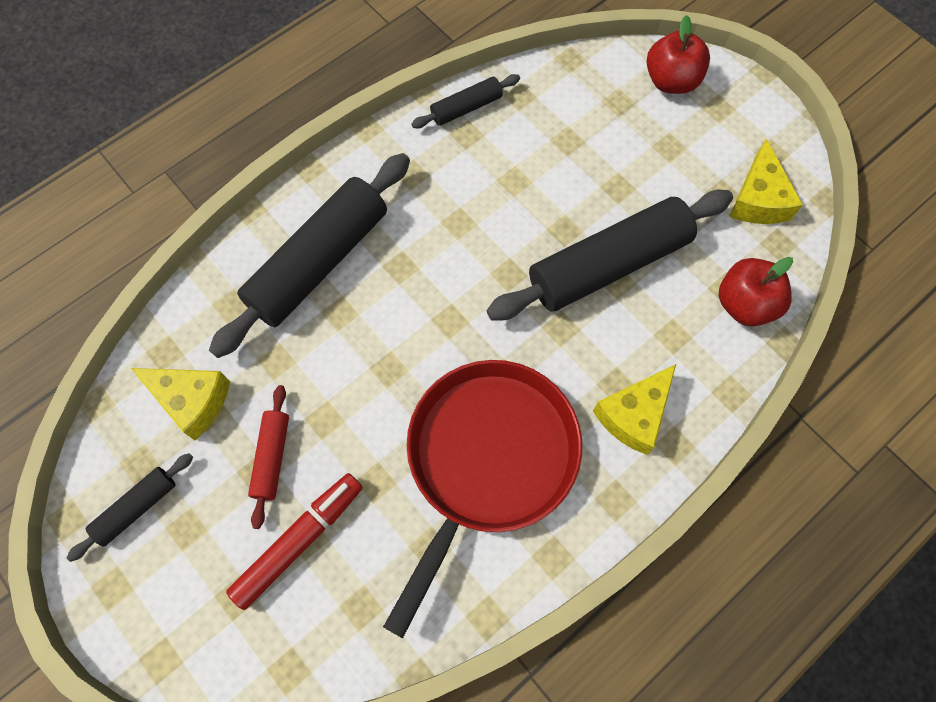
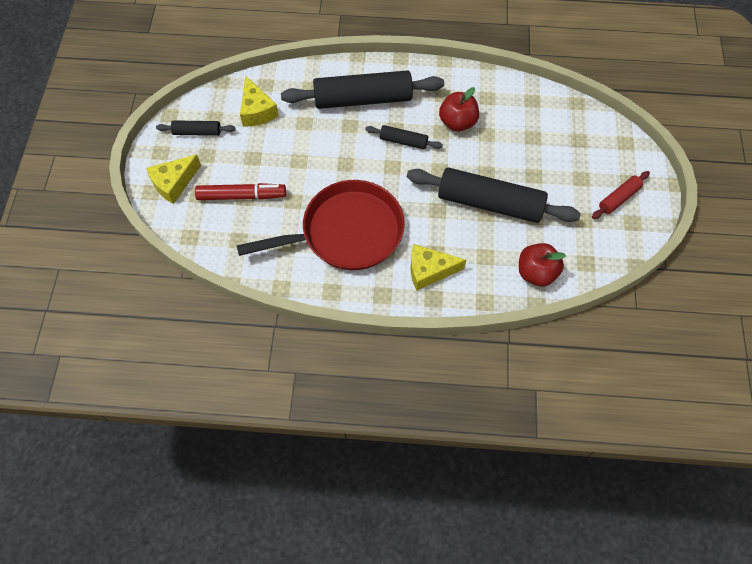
camera: 45 degrees right, 5 degrees down
(272, 457) = (264, 157): red rolling pin -> red rolling pin (619, 198)
(466, 108) = (500, 86): black rolling pin -> black rolling pin (403, 141)
(671, 81) = (618, 151): red apple -> red apple (457, 122)
(758, 199) = (599, 236): yellow cheese -> yellow cheese (174, 183)

